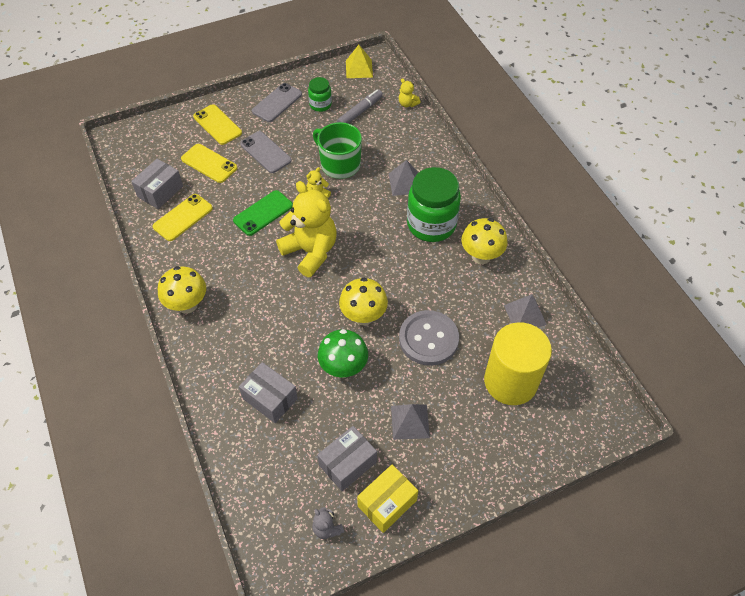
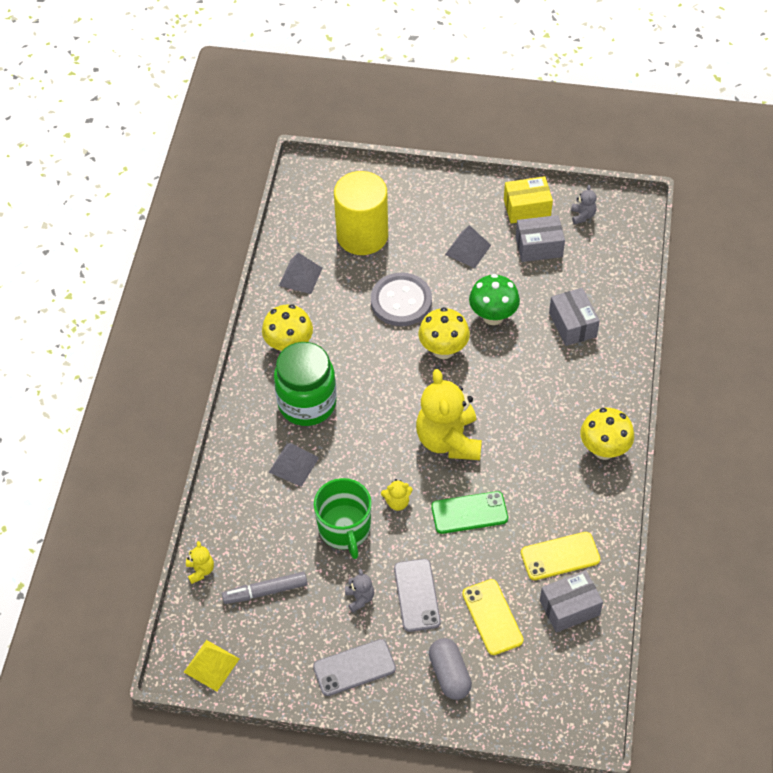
camera: 145 degrees left, 0 degrees up
(217, 125) = (449, 674): yellow phone -> grey capsule
(300, 135) = (360, 598): none -> grey teddy bear
(320, 105) = (303, 632): green jar -> none

